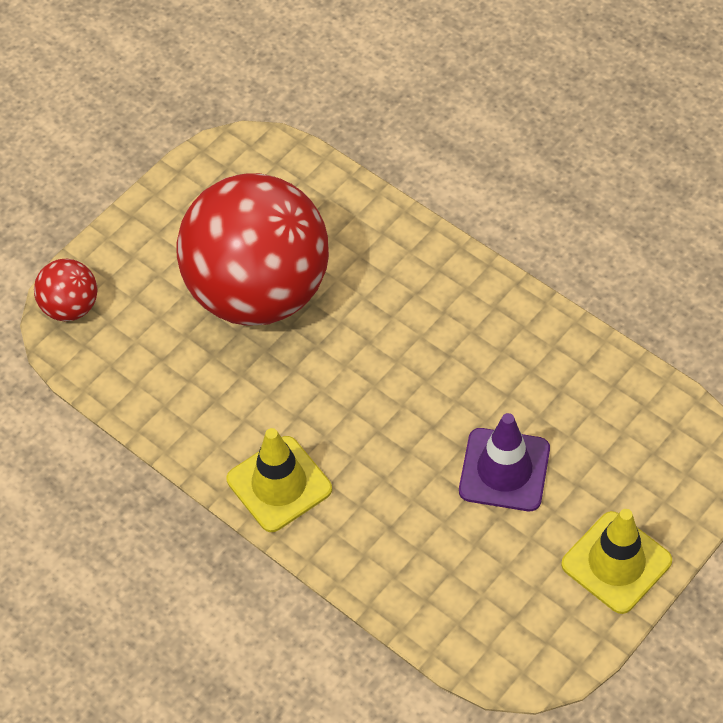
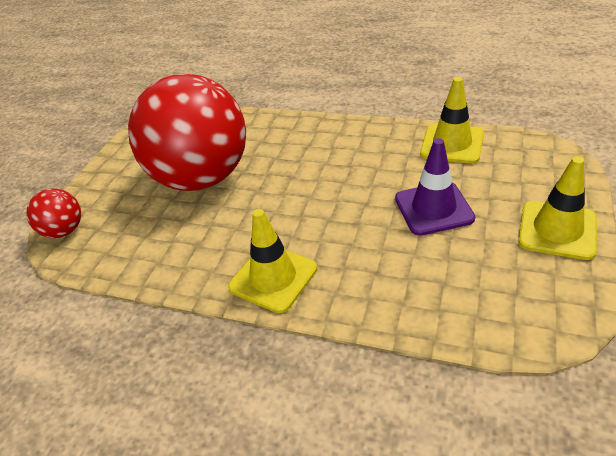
camera: 20 degrees left, 15 degrees down
(594, 378) = (452, 144): none -> yellow traffic cone

